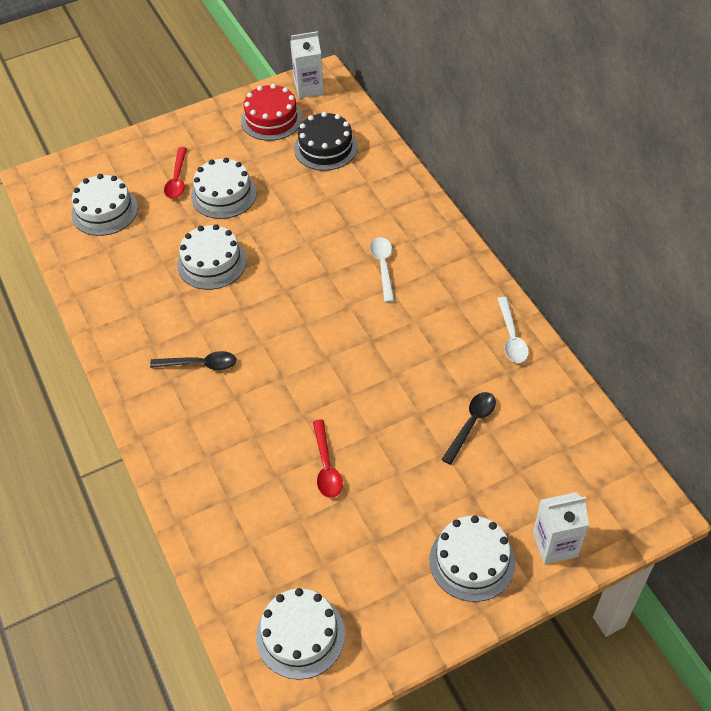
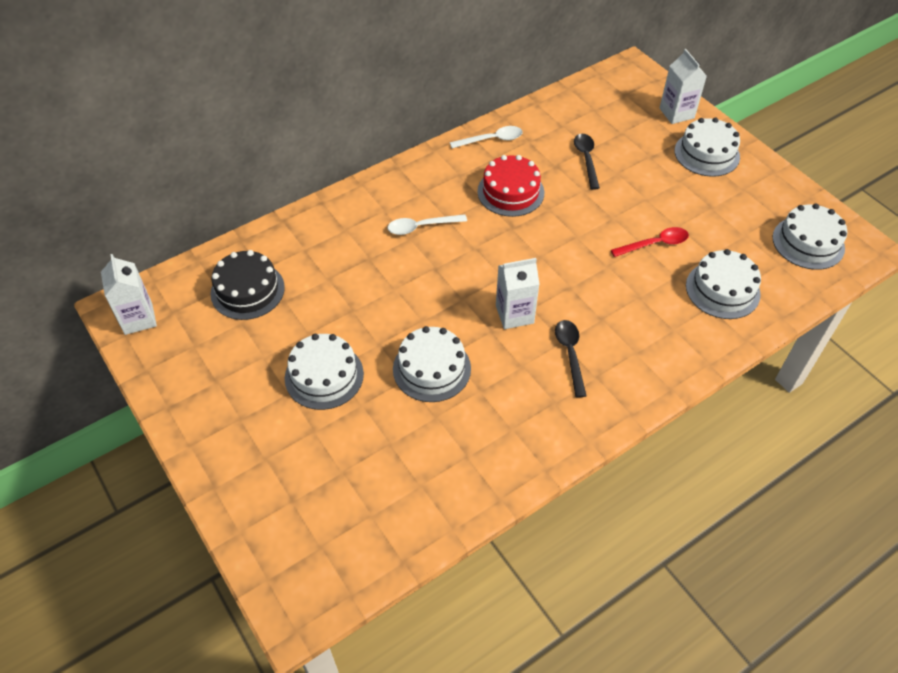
camera: 100 degrees left, 0 degrees up
(105, 211) = (356, 501): white cake -> white cake (722, 290)
(177, 179) = (298, 429): red spoon -> none
(257, 328) = (514, 314): none -> white carton
(271, 119) = (192, 348): red cake -> red cake (510, 192)
(471, 424) = (586, 159): black spoon -> black spoon turned 60 degrees clockwise

